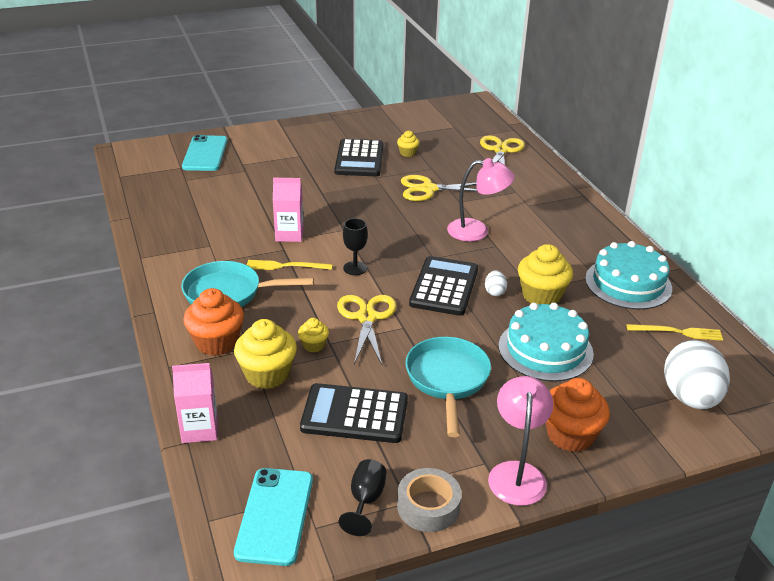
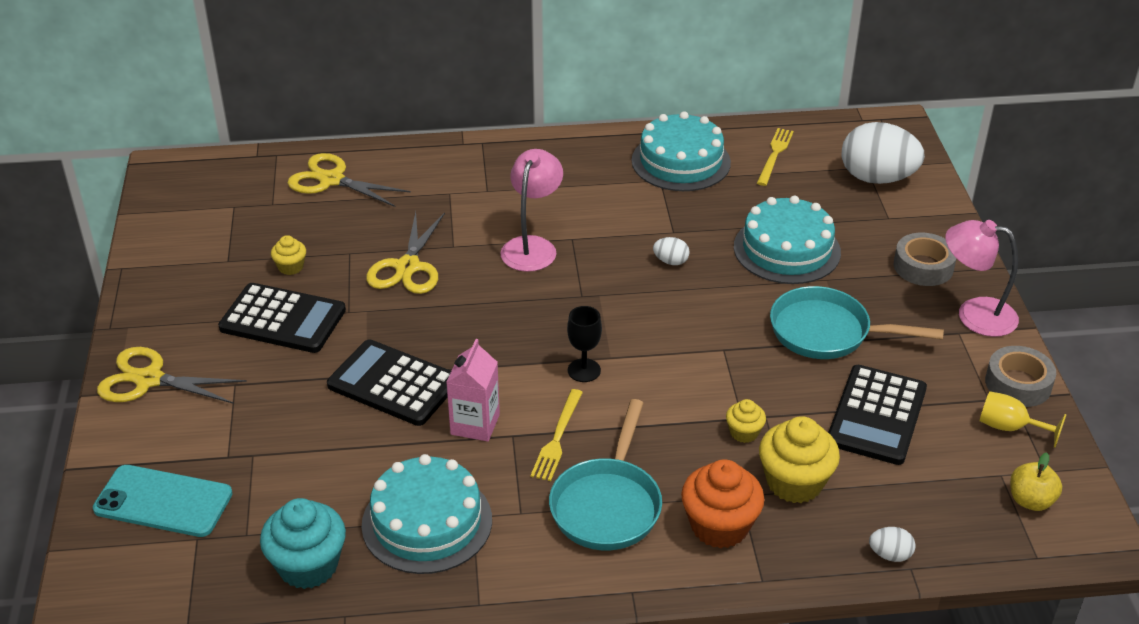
camera: 75 degrees left, 5 degrees up
(165, 200) = (308, 565): none -> turquoise cupcake
(200, 429) = (890, 555): pink carton -> white egg
(202, 231) = (427, 522): none -> turquoise cake
(275, 516) = (1030, 501): turquoise phone -> yellow apple
(365, 500) = (1009, 427): black goblet -> yellow goblet
(367, 317) = (697, 377): yellow scissors -> yellow scissors (149, 379)
(444, 287) = (649, 299): black calculator -> black calculator (393, 384)
(541, 295) = (687, 228): yellow cupcake -> none
(570, 435) = (923, 267): orange cupcake -> grey tape

